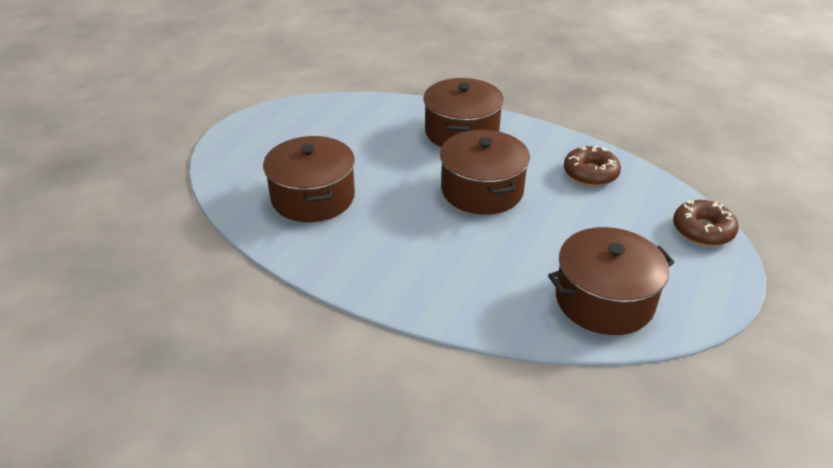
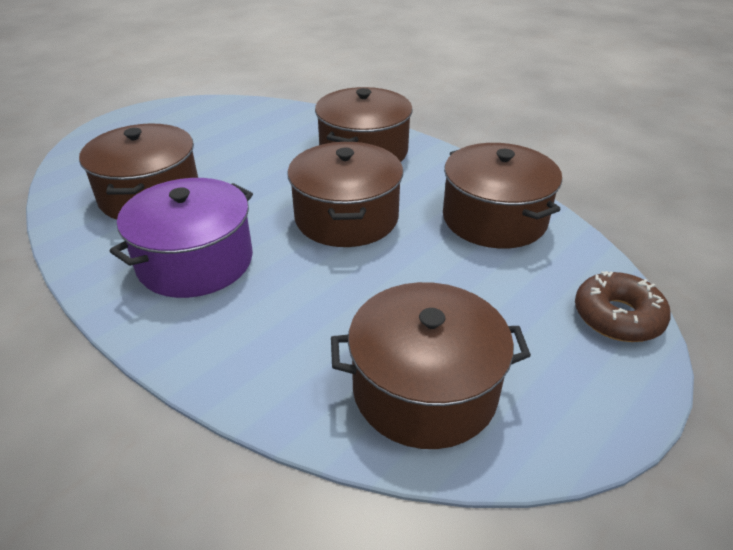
camera: 15 degrees right, 0 degrees up
(390, 244) = (195, 261): none -> purple pot
(590, 173) = (494, 218): brown donut -> brown pot

